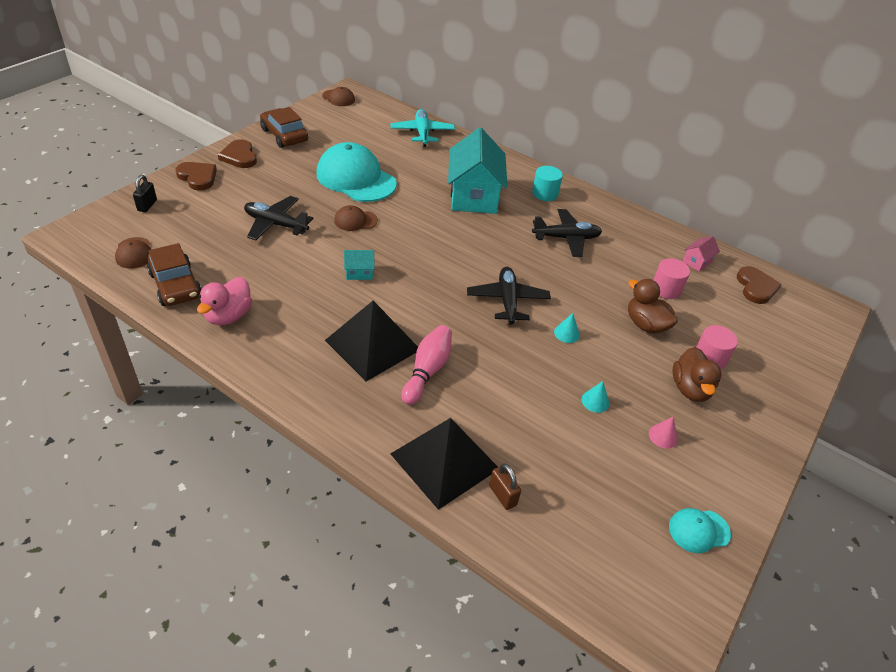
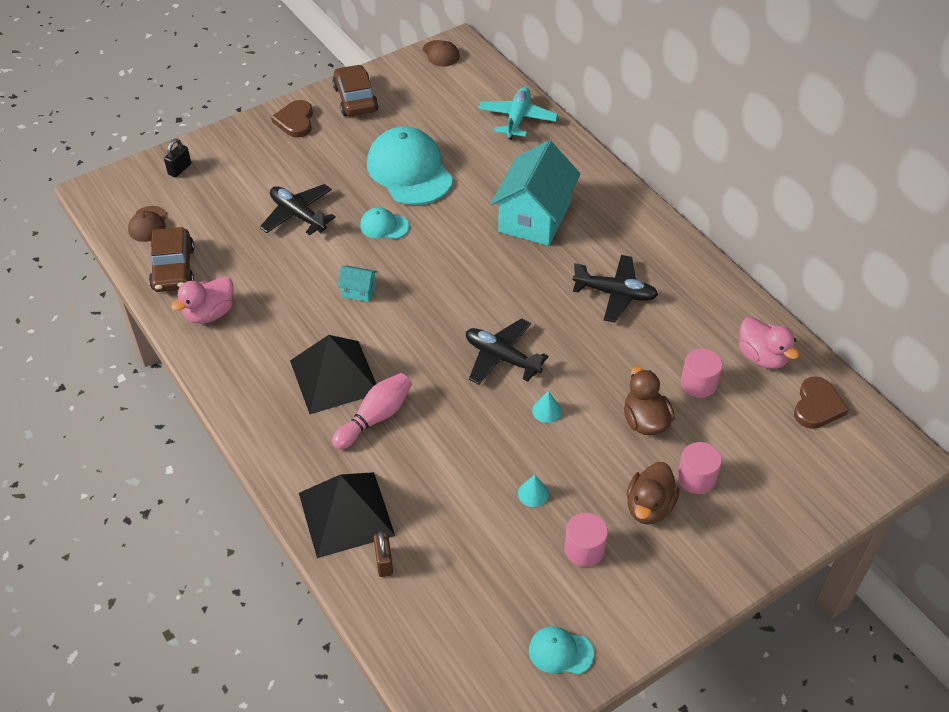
camera: 25 degrees right, 5 degrees up
(198, 177) = (242, 142): brown heart -> none
(355, 220) = (384, 226): brown cap -> turquoise cap
(507, 301) = (502, 358): black plane -> black plane turned 75 degrees counterclockwise
(545, 193) = (623, 229): turquoise cylinder -> none
(663, 436) = (584, 549): pink cone -> pink cylinder
(697, 262) = (762, 357): pink house -> pink duck

